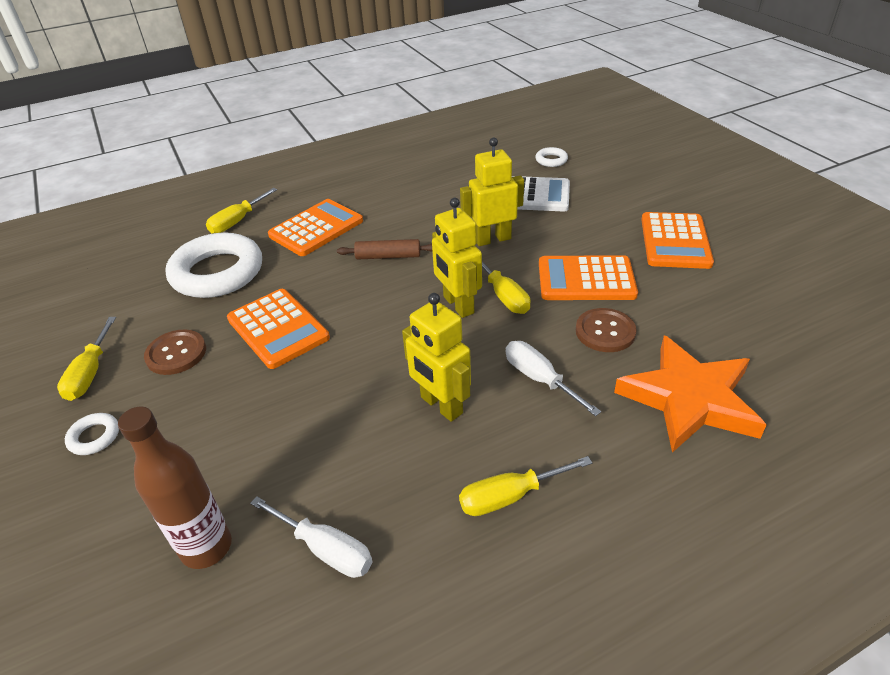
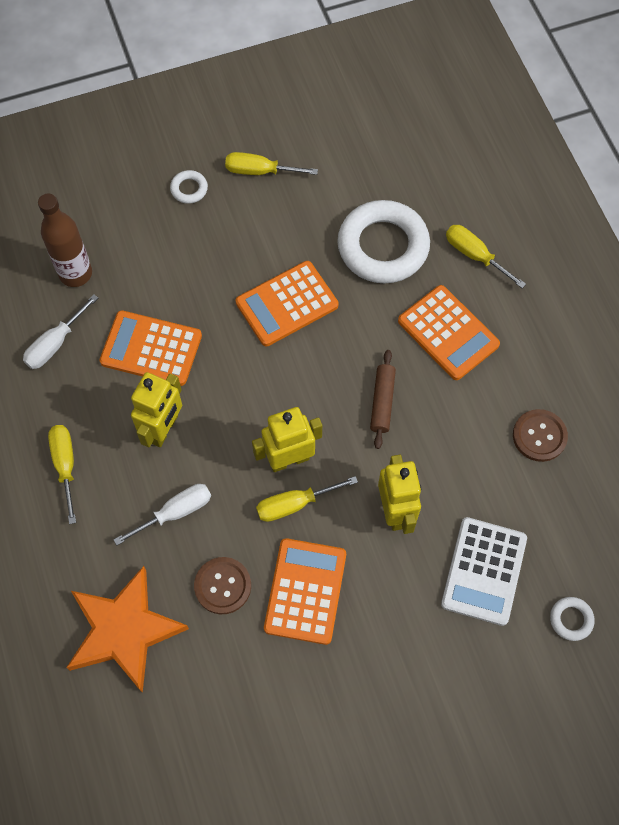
camera: 95 degrees right, 25 degrees up
(176, 353) = (270, 228): brown button -> brown button (539, 436)
(441, 405) = (164, 429): yellow robot -> yellow robot turned 150 degrees clockwise
(675, 241) = (356, 711): orange calculator -> orange calculator (151, 349)

